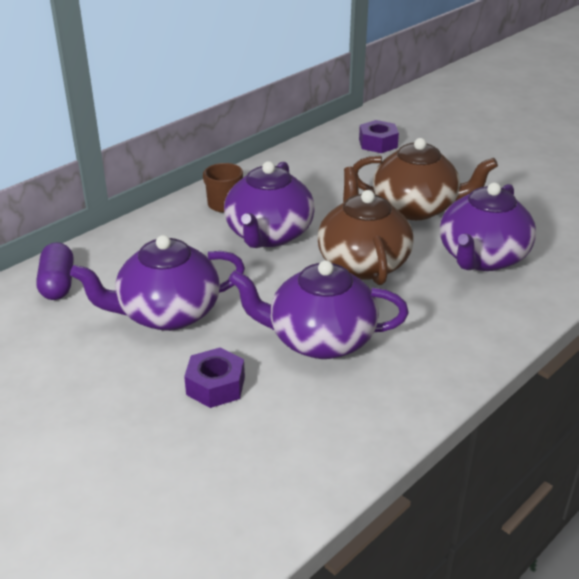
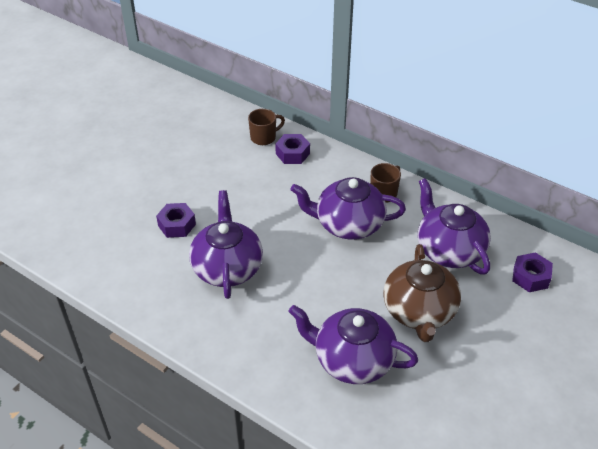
camera: 80 degrees right, 10 degrees up
(58, 284) = (264, 137): purple capsule -> brown mug
(110, 262) = (292, 153): none -> purple nut
(167, 313) = (243, 191): purple teapot -> purple teapot (449, 250)
(362, 262) = (325, 282): brown teapot -> none

